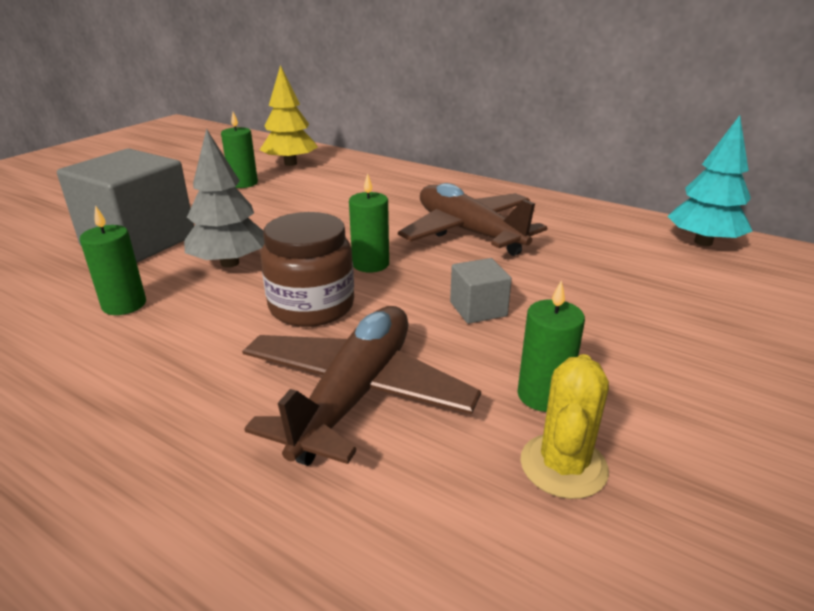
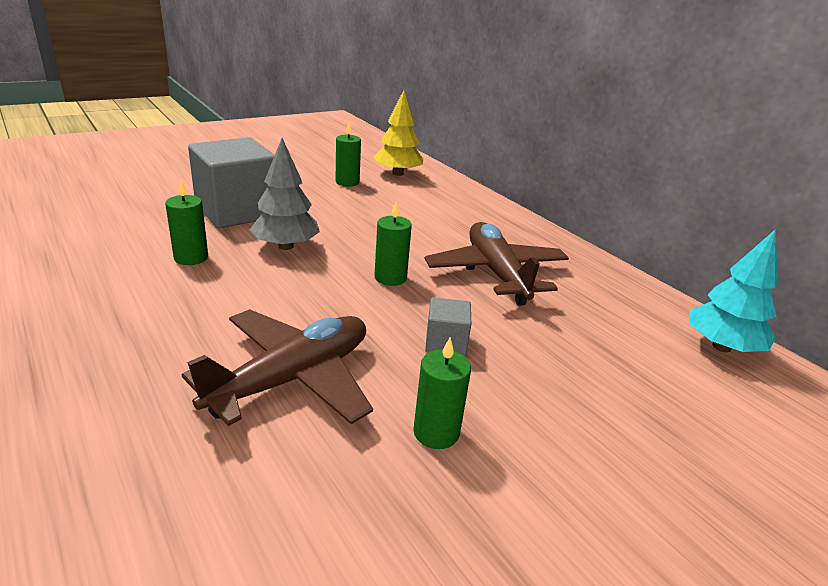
camera: 20 degrees right, 0 degrees up
(311, 306) = (317, 299): brown jar -> none
(563, 466) = (401, 494): yellow cactus -> none

